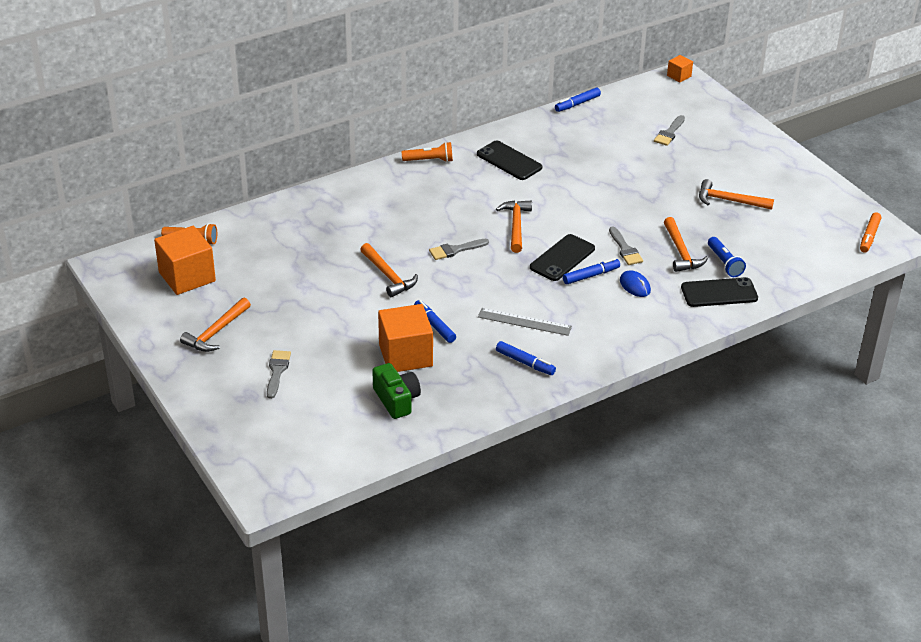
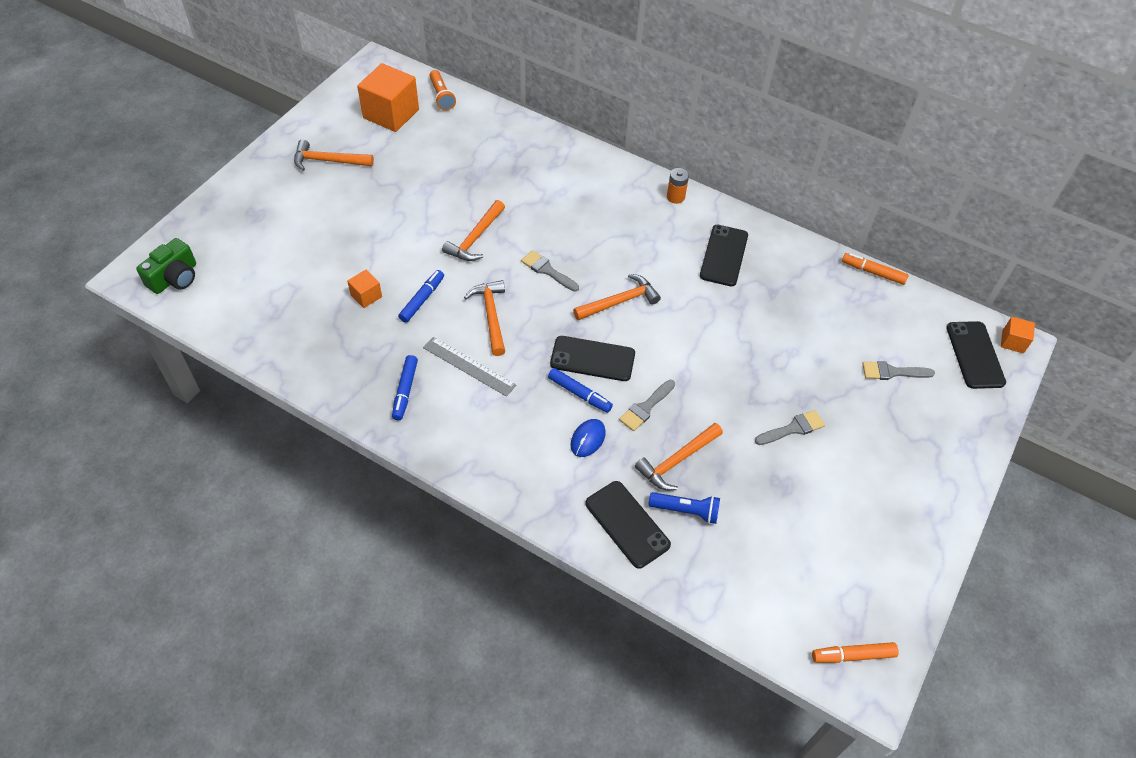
camera: 60 degrees right, 15 degrees up
(277, 371) = (297, 219): grey brush -> grey brush (793, 428)
(396, 400) = (299, 314): green camera -> green camera (174, 278)
(405, 355) = (366, 296): orange cube -> orange cube, size x0.49
(429, 160) = (675, 197): orange flashlight -> orange battery
(524, 322) = (469, 366): grey ruler -> grey ruler turned 45 degrees counterclockwise
(577, 104) = (873, 272): blue marker -> orange marker
(679, 95) = (975, 355): none -> black phone
(724, 263) = (686, 511): blue flashlight -> blue flashlight turned 120 degrees counterclockwise
(729, 201) = (808, 475): orange hammer -> orange hammer (491, 316)

